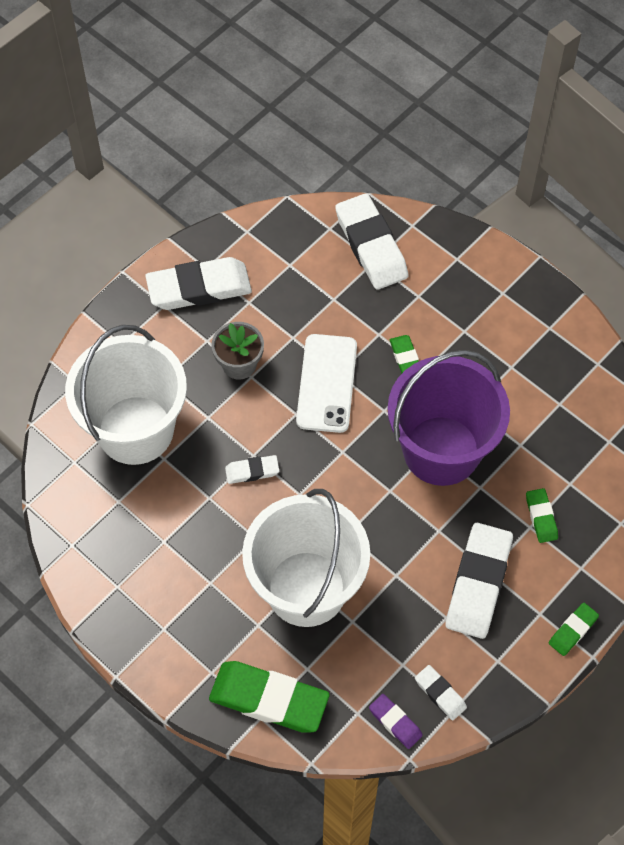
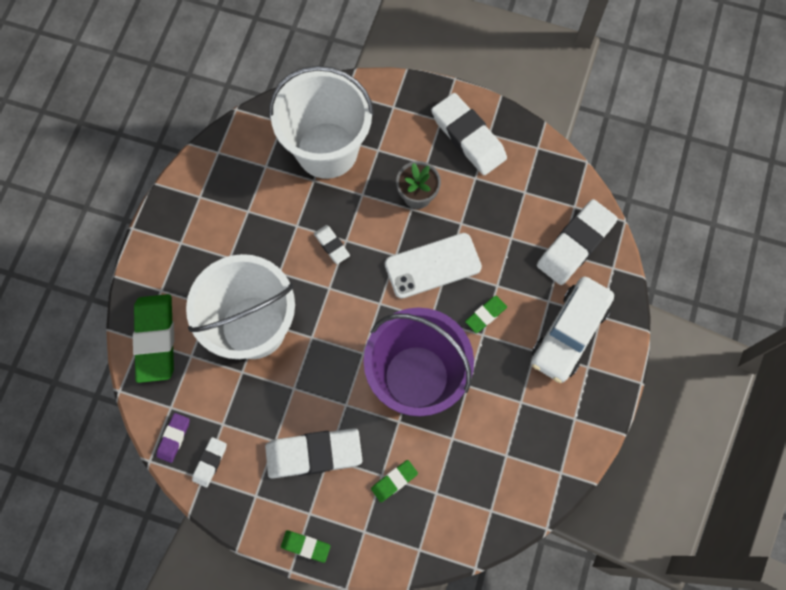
camera: 65 degrees right, 10 degrees up
(461, 293) = (569, 333): none -> white car

